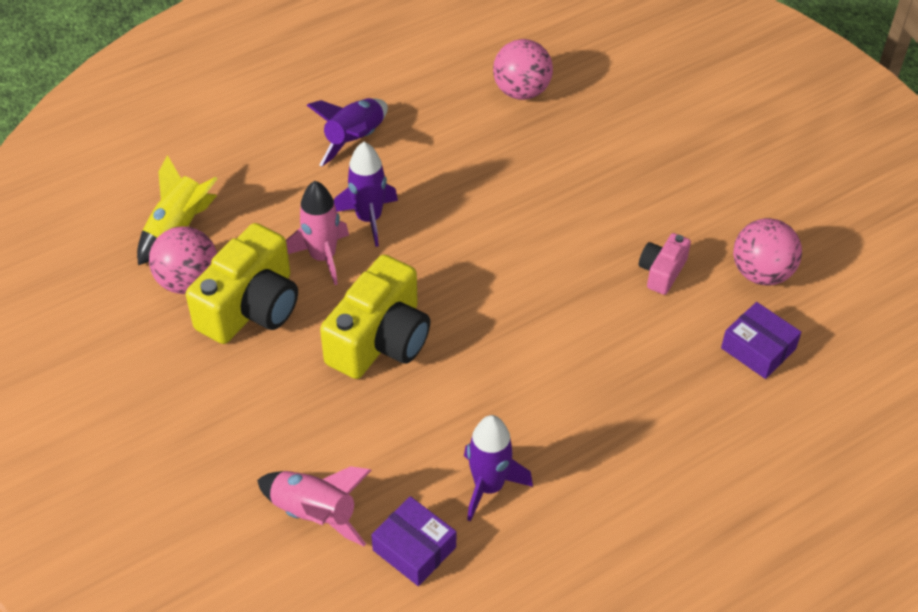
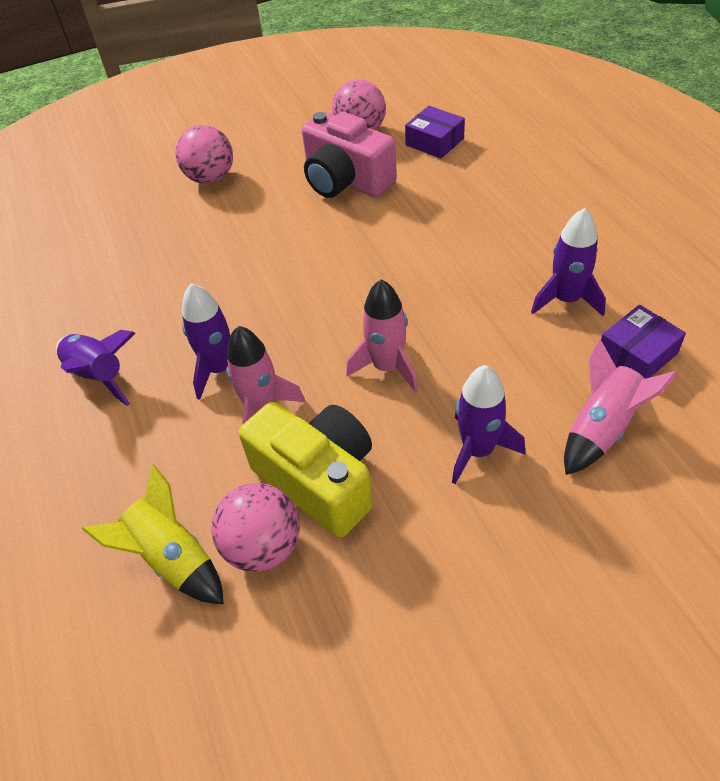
camera: 75 degrees left, 0 degrees up
(285, 416) = (478, 450): none -> purple rocket
(380, 340) = (387, 367): yellow camera -> pink rocket
(521, 91) = (94, 245): pink ball -> pink ball (211, 178)
(662, 272) = (346, 181): pink camera -> pink camera, size x1.92
(758, 348) = (434, 142): purple box -> purple box turned 75 degrees clockwise

